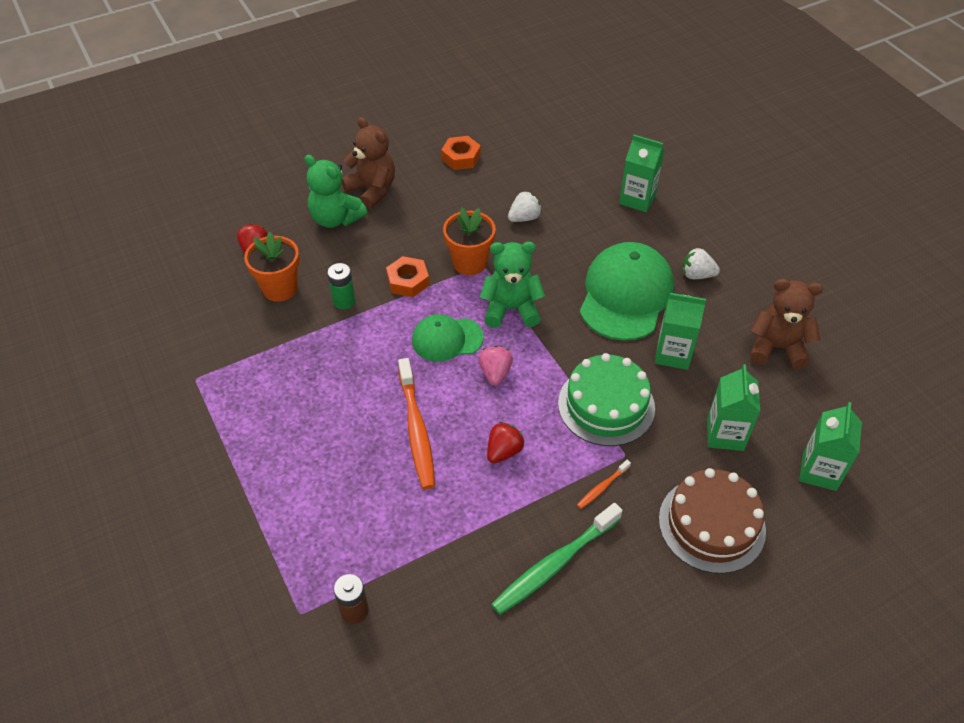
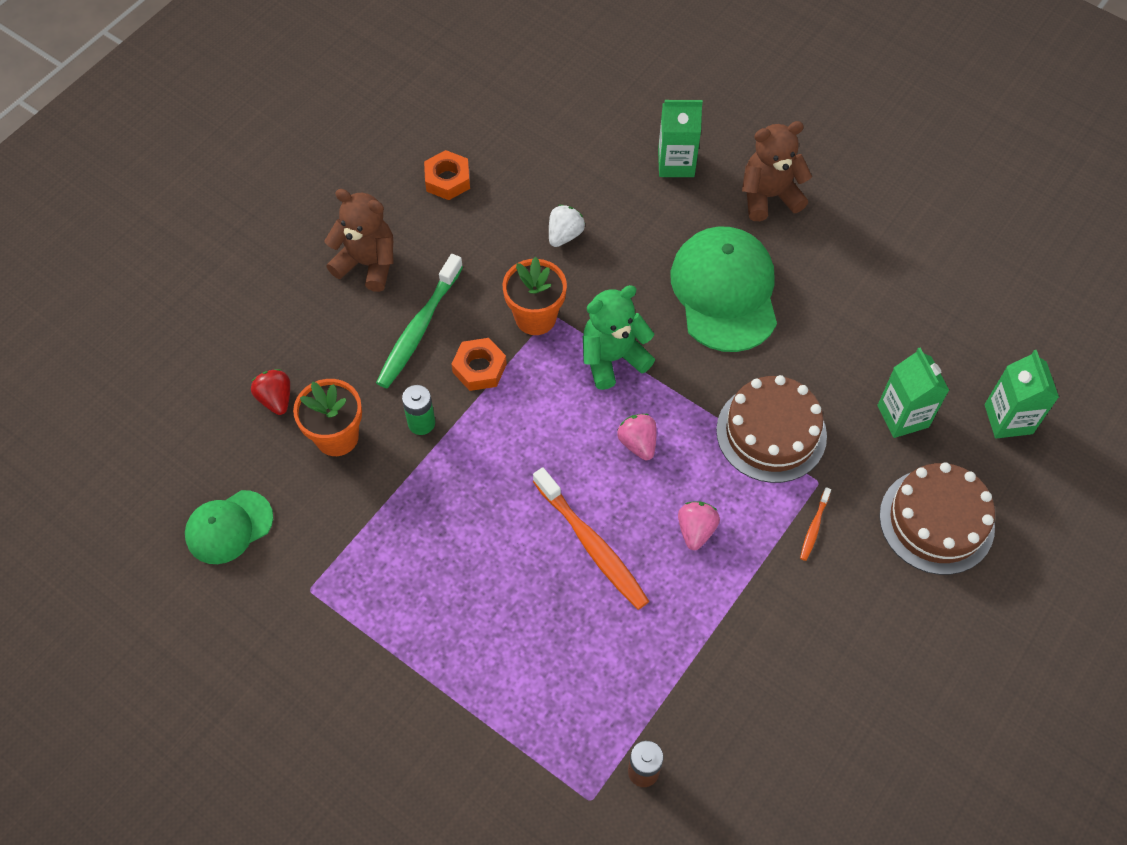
camera: 25 degrees left, 10 degrees up
(336, 218) = (347, 319): green teddy bear -> none
(447, 339) = (564, 423): green cap -> green cap (229, 527)
(503, 451) = (696, 530): red strawberry -> pink strawberry
(554, 564) = (811, 631): green toothbrush -> green toothbrush (419, 329)
(606, 405) = (771, 433): green cake -> brown cake
(673, 354) = (808, 344): green carton -> none
(697, 275) = (786, 237): white strawberry -> none
(777, 348) = (906, 294): brown teddy bear -> brown teddy bear (769, 196)

